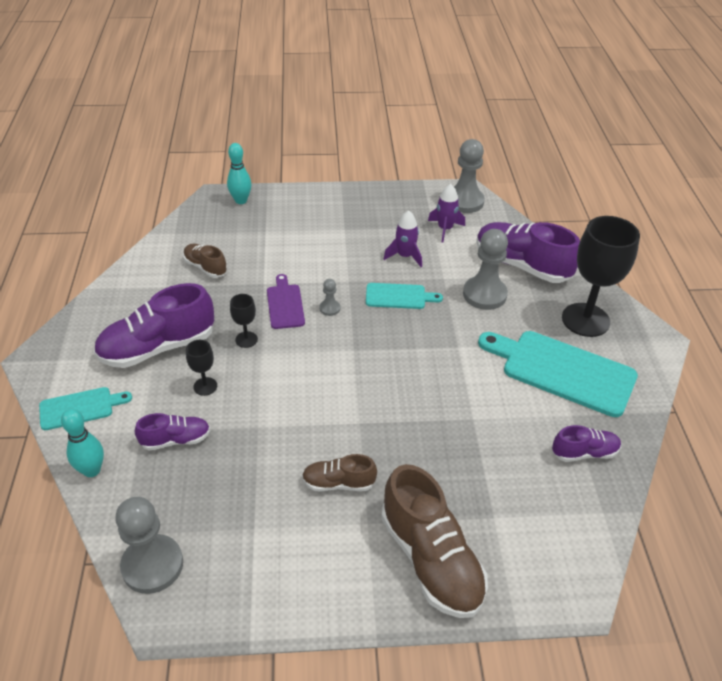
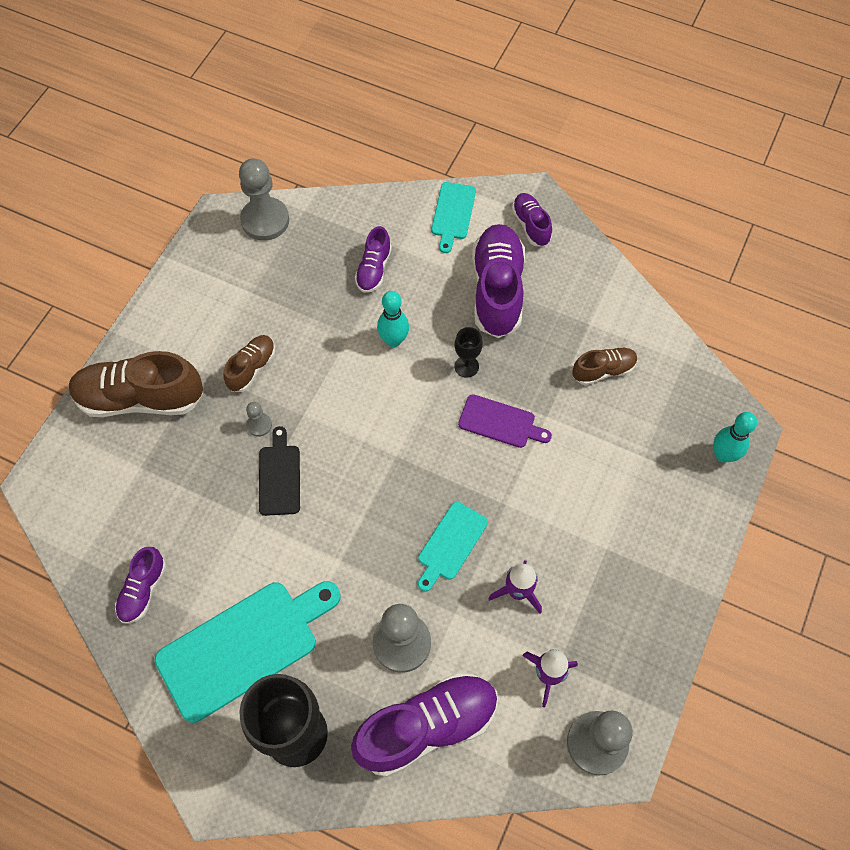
camera: 120 degrees right, 20 degrees up
(74, 350) = (531, 225): none -> purple shoe
(92, 470) = (378, 206): turquoise bowling pin -> turquoise bowling pin (393, 340)
(205, 386) = (423, 311): black goblet -> none
(330, 308) = (470, 463): grey pawn -> grey pawn (259, 425)
(424, 412) = (279, 476): none -> black cutting board

